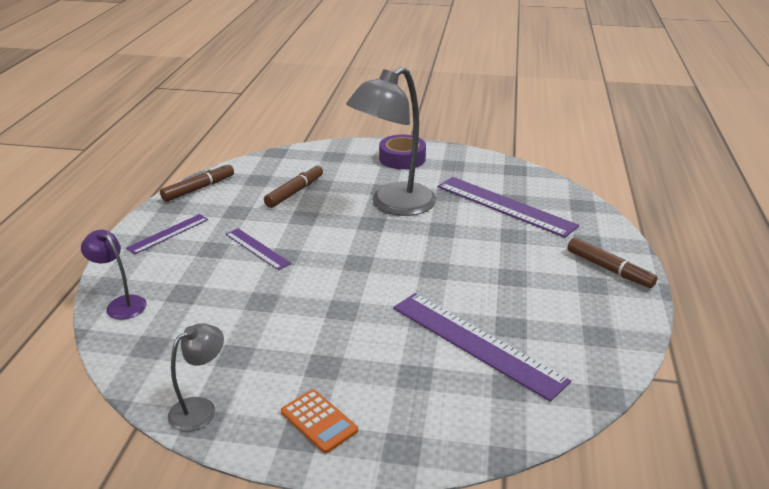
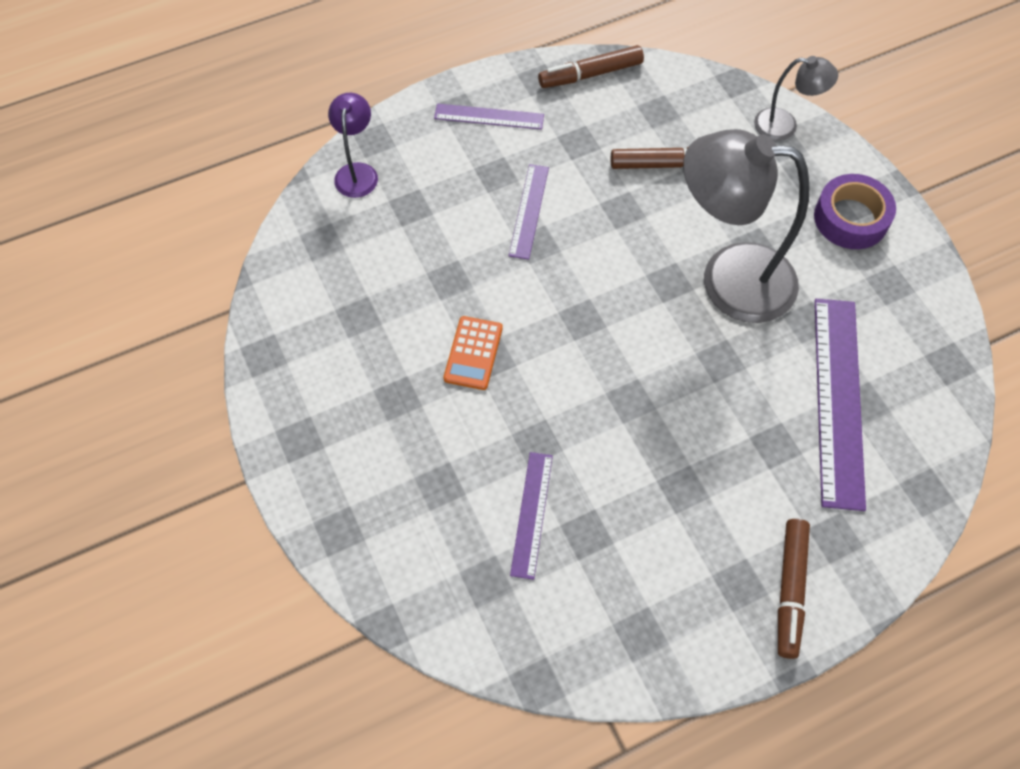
camera: 55 degrees right, 30 degrees up
(199, 189) = (590, 74): brown marker -> brown marker turned 150 degrees clockwise
(200, 408) = (277, 341): grey lamp -> grey lamp (785, 126)
(319, 421) = (325, 442): orange calculator -> orange calculator (473, 353)
(476, 343) = (531, 514): purple ruler -> purple ruler, size x0.54

